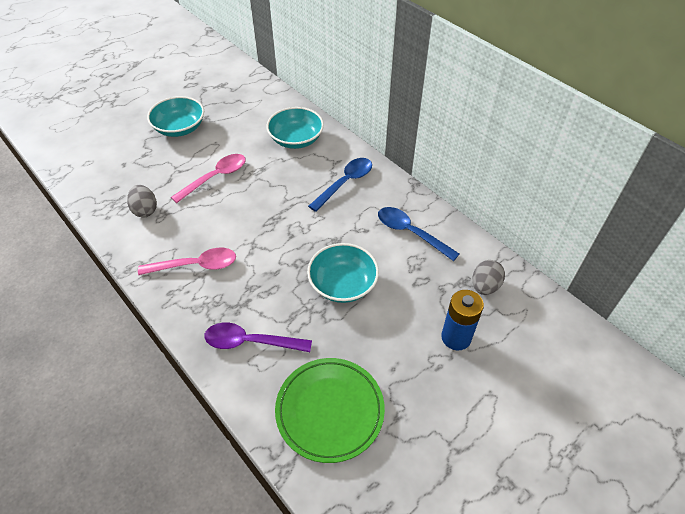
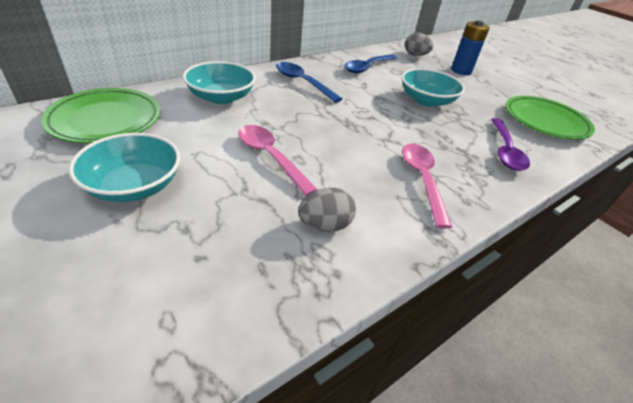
camera: 90 degrees left, 10 degrees down
(247, 98) = (106, 120): none -> green plate

